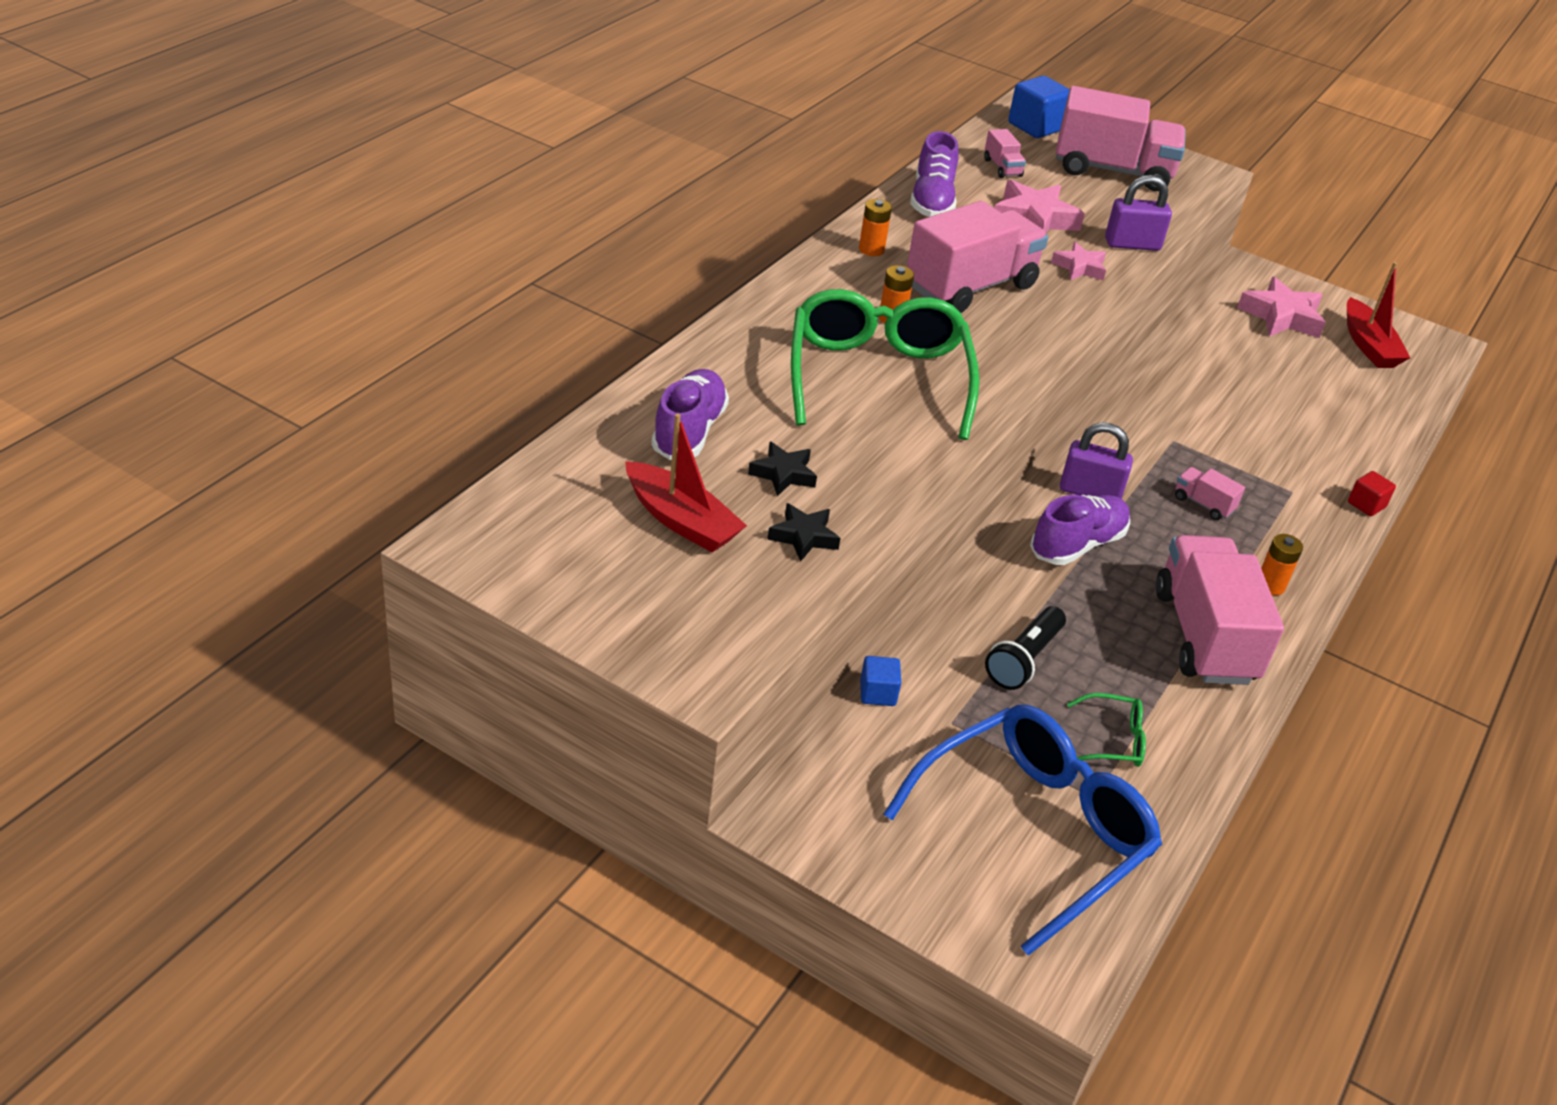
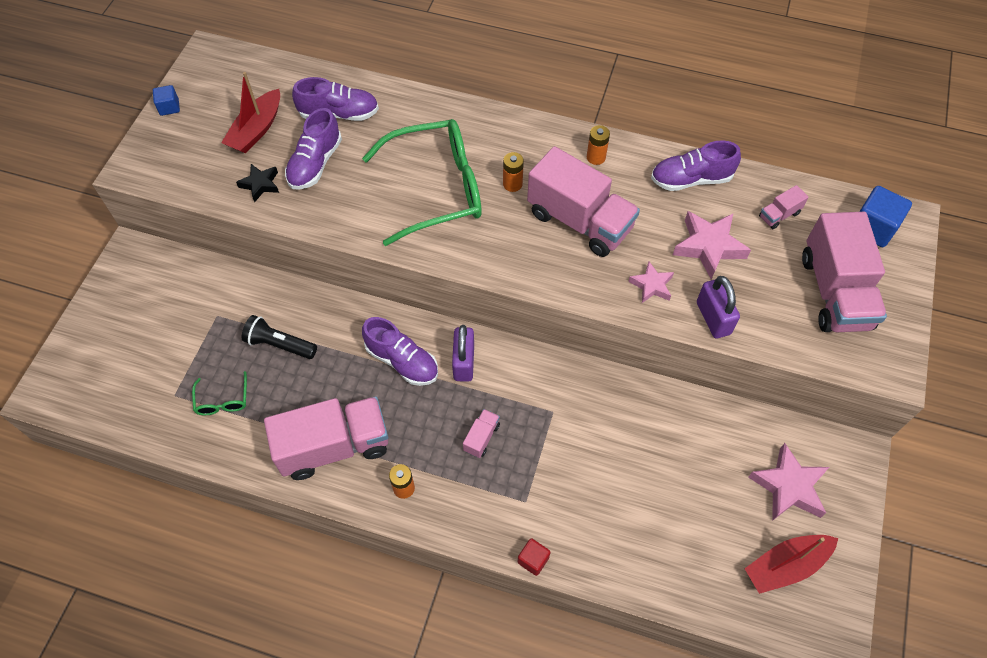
camera: 80 degrees right, 20 degrees up
(783, 474) = (315, 163): black star -> purple shoe
(877, 693) = (231, 276): blue cube -> blue cube (169, 107)
(1032, 832) = (141, 367): blue glasses -> none

